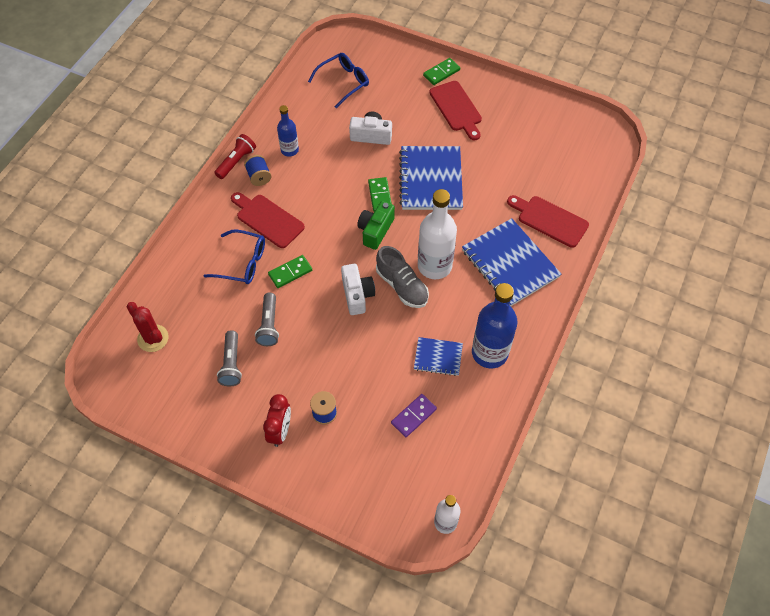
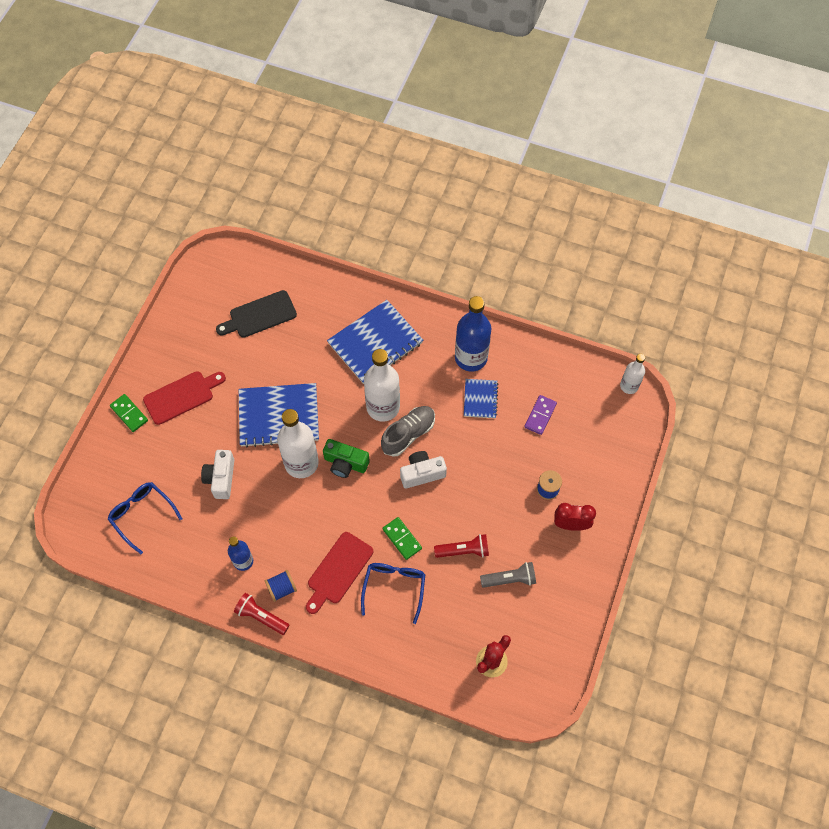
camera: 95 degrees left, 5 degrees up
(269, 325) = (464, 550): grey flashlight -> red flashlight
(380, 195) = (301, 463): green domino -> white bottle
(413, 416) = (540, 415): purple domino -> purple domino turned 75 degrees clockwise
(543, 168) = (260, 315): none -> black cutting board
(550, 220) = (323, 310): red cutting board -> none

